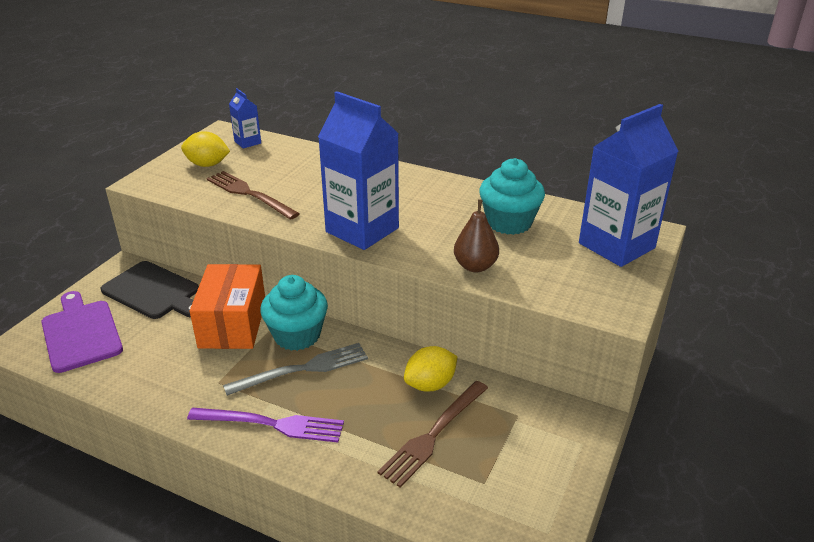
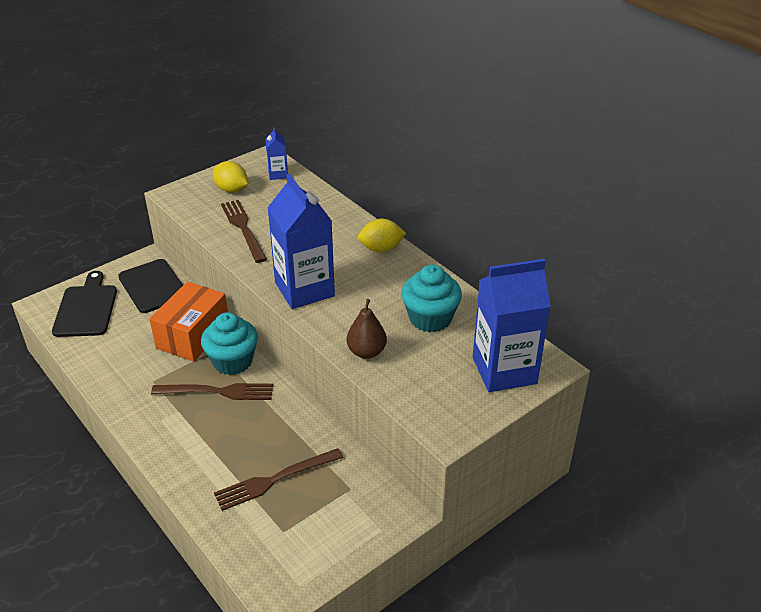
camera: 25 degrees right, 5 degrees up
(80, 333) = (86, 308): purple cutting board -> black cutting board
(273, 424) = (169, 429): purple fork -> none
(304, 369) = (219, 391): grey fork -> brown fork
(430, 384) = (302, 438): yellow lemon -> yellow lemon (381, 249)

